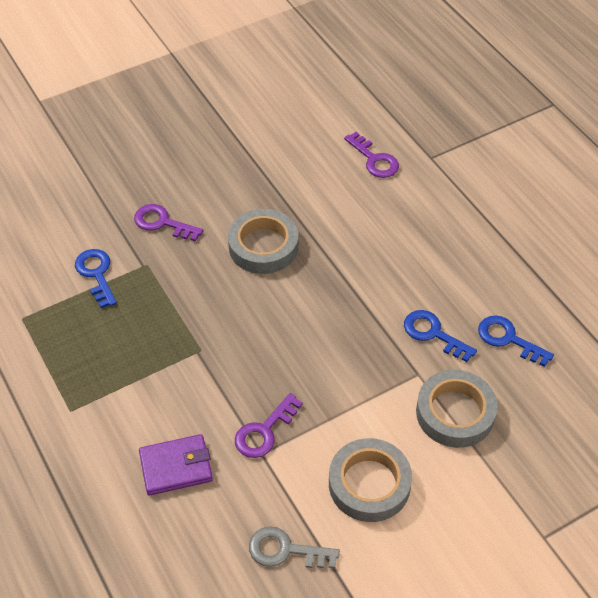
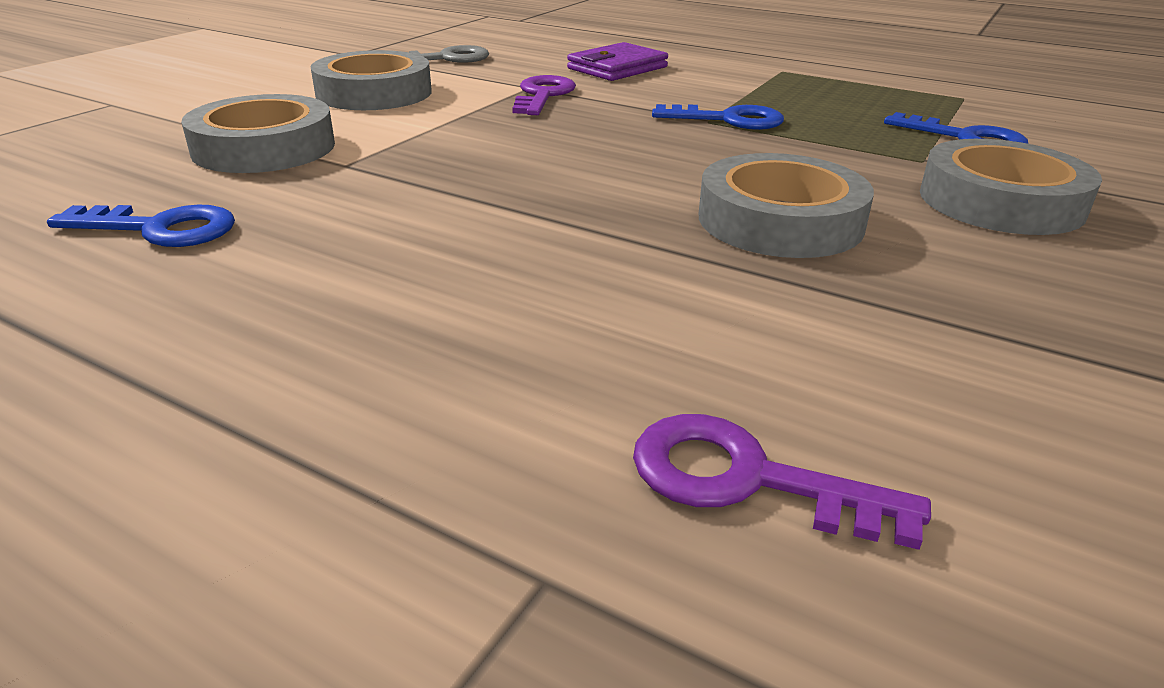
camera: 150 degrees right, 20 degrees down
(162, 223) = (1000, 201): purple key -> grey tape
(433, 334) = (334, 202): blue key -> blue key (728, 120)

